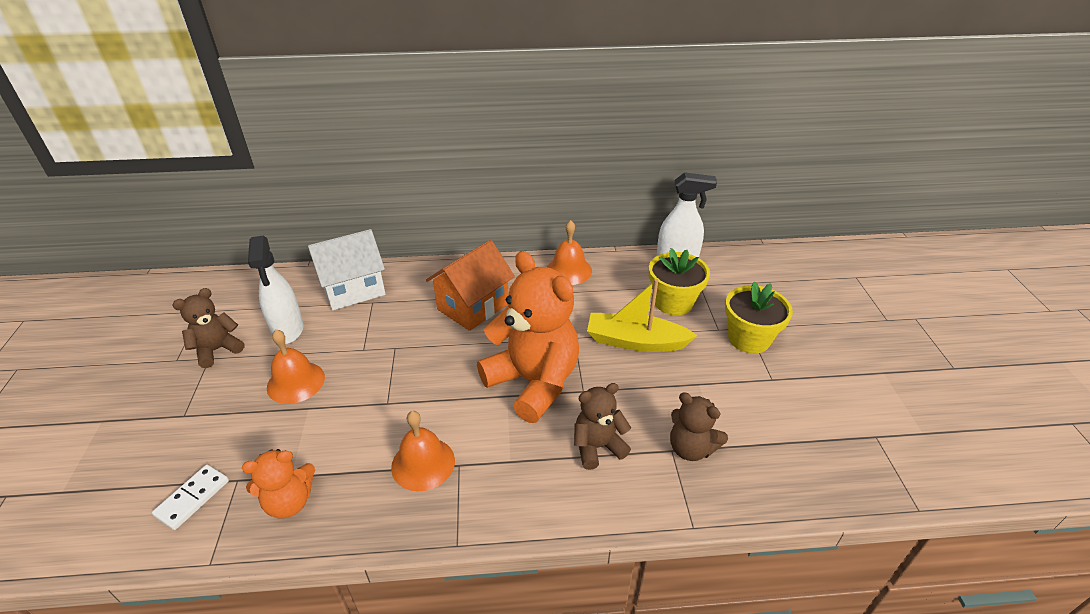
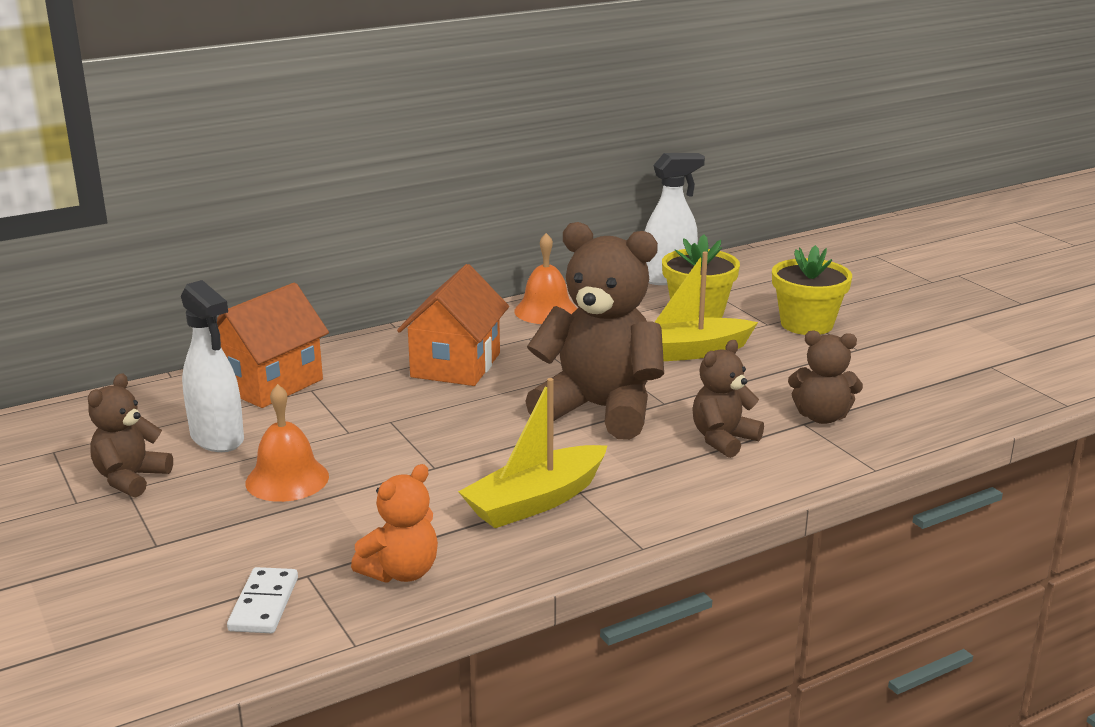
camera: 25 degrees left, 15 degrees down
(353, 289) = (270, 384): white house -> orange house
(423, 463) = (535, 501): orange bell -> yellow boat
(533, 382) = (599, 409): orange teddy bear -> brown teddy bear

